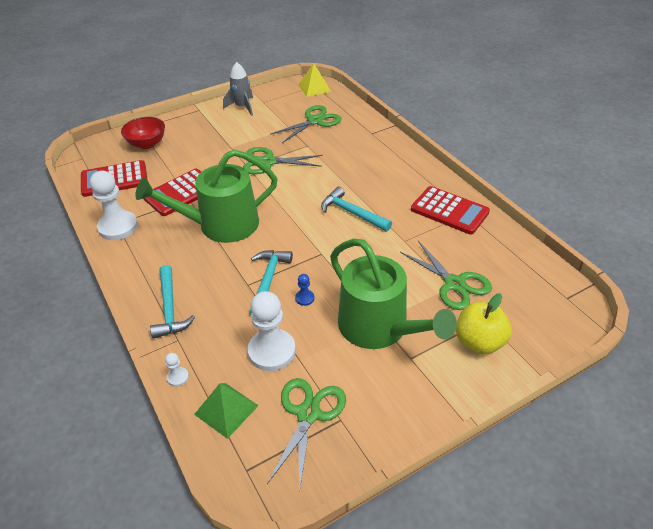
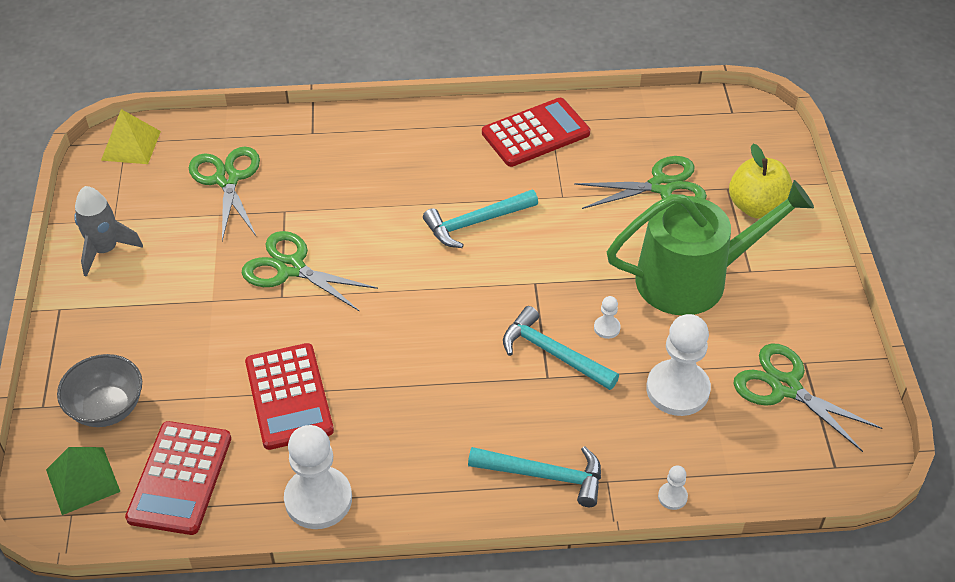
camera: 65 degrees left, 5 degrees up
(147, 144) = (107, 408): red bowl -> grey bowl
(221, 225) = (404, 369): green watering can -> none
(226, 410) = (745, 461): green pyramid -> green pyramid (83, 480)
(268, 162) = (291, 268): green scissors -> green scissors turned 90 degrees clockwise
(304, 298) = (607, 328): blue pawn -> white pawn

